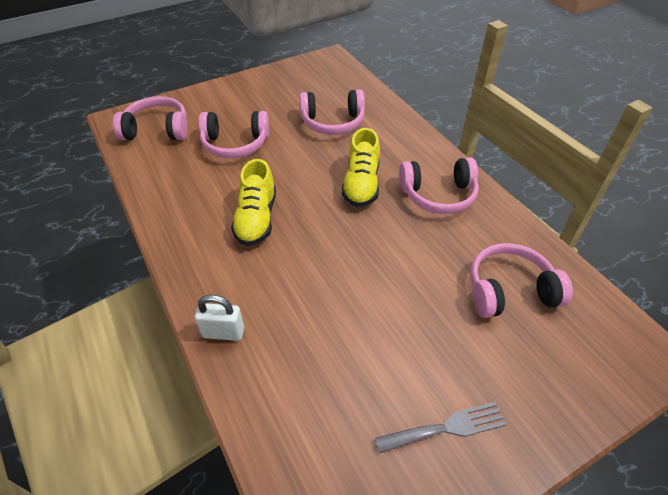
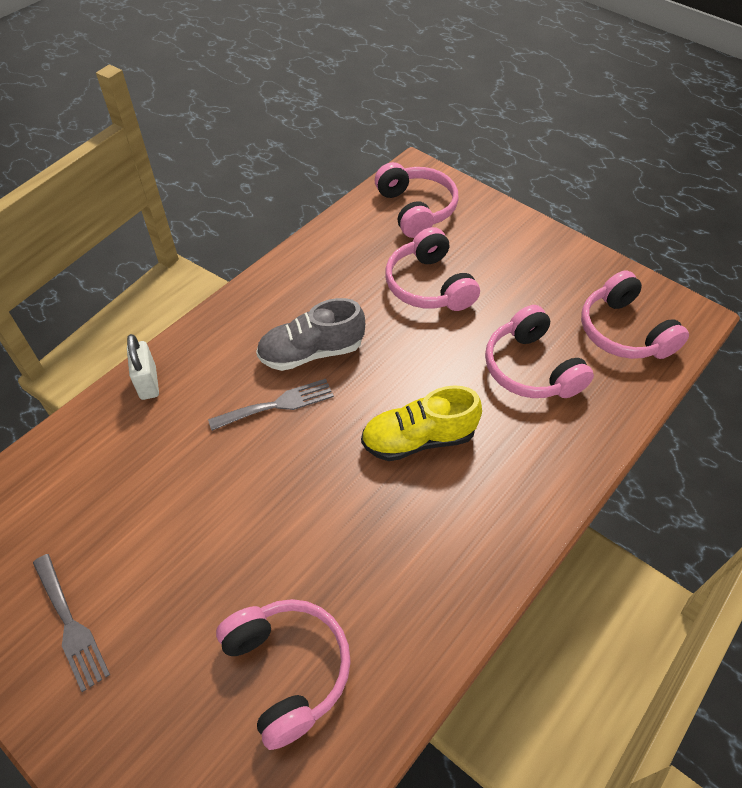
camera: 70 degrees right, 5 degrees up
(256, 219) = (311, 352): yellow shoe -> grey shoe
(295, 249) = (278, 404): none -> grey fork
(438, 195) = (440, 540): pink headphones -> pink headphones (623, 332)

